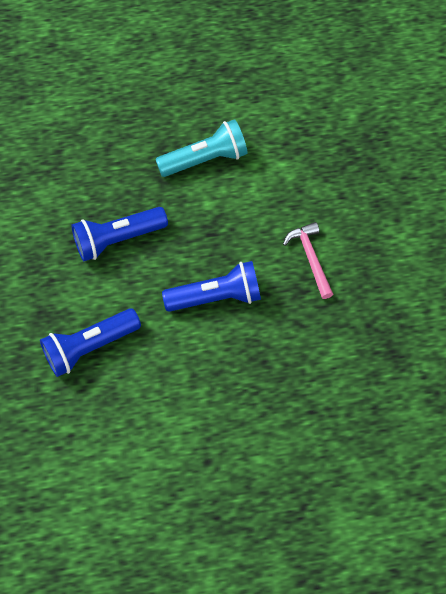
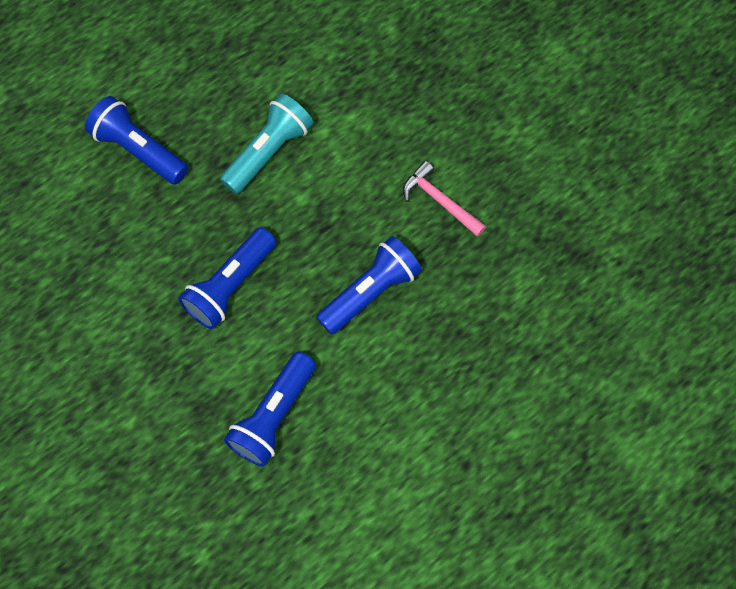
camera: 30 degrees left, 5 degrees up
(114, 113) = (139, 150): none -> blue flashlight

